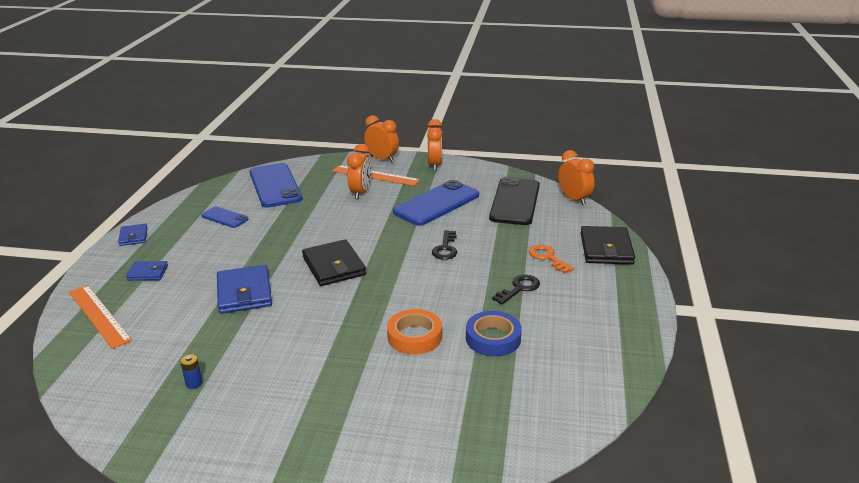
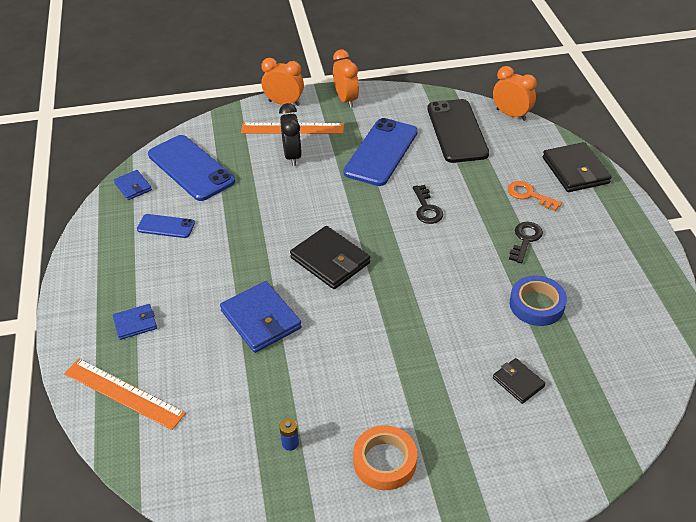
camera: 20 degrees left, 15 degrees up
(133, 236) = (79, 279): blue wallet -> blue wallet (133, 187)
(360, 193) = (292, 156): orange clock -> black clock
(414, 336) = (465, 323): orange tape -> orange tape (384, 461)
(429, 392) = (518, 382): none -> black wallet

